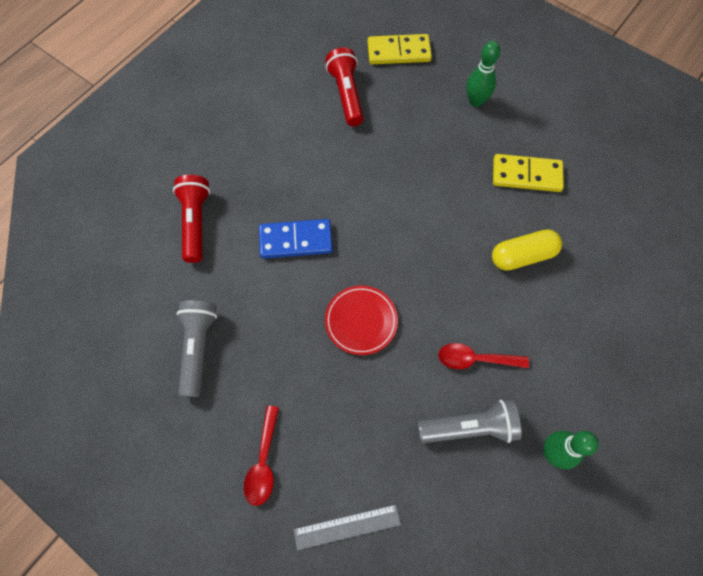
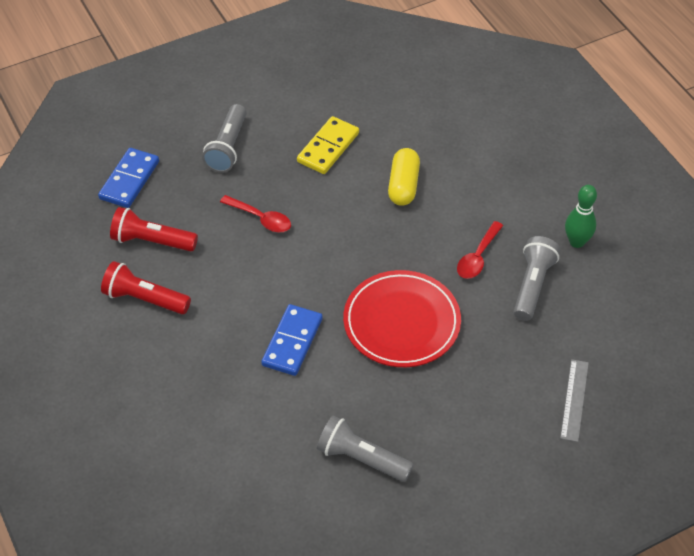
camera: 65 degrees left, 15 degrees down
(195, 222) = (222, 418): red flashlight -> red flashlight (144, 299)
(263, 462) = (494, 441): red spoon -> red spoon (261, 218)
(361, 321) = (401, 322): red plate -> red plate, size x1.64
(399, 52) = (129, 180): yellow domino -> blue domino
(476, 101) = (228, 148): green bowling pin -> grey flashlight

